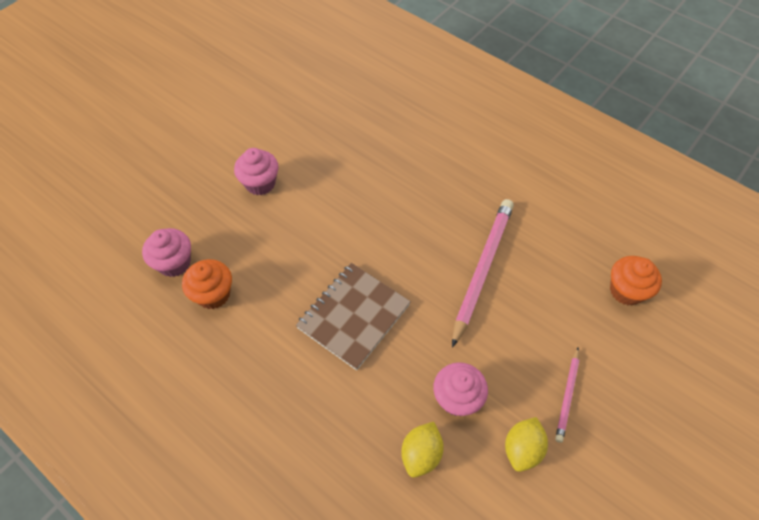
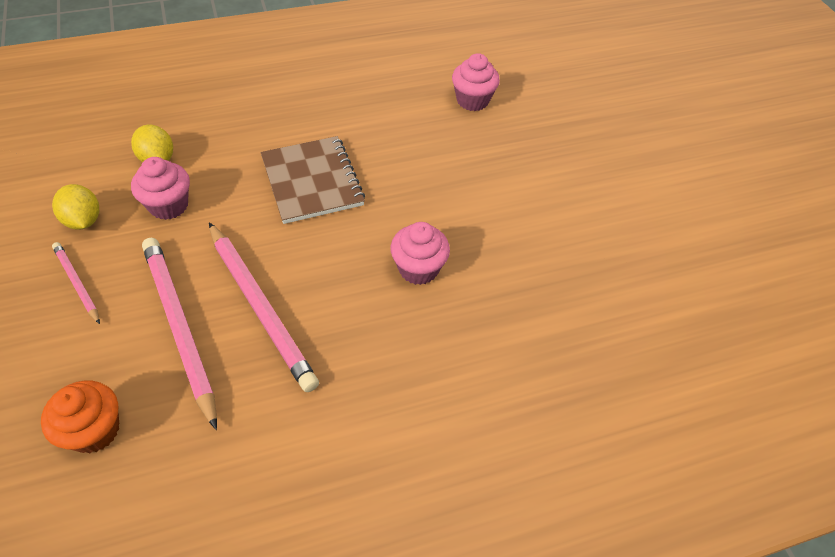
camera: 120 degrees right, 5 degrees down
(213, 294) = (419, 110): orange cupcake -> none
(260, 183) = (525, 188): pink cupcake -> pink cupcake (418, 269)
(535, 302) = (180, 327): none -> pink pencil

